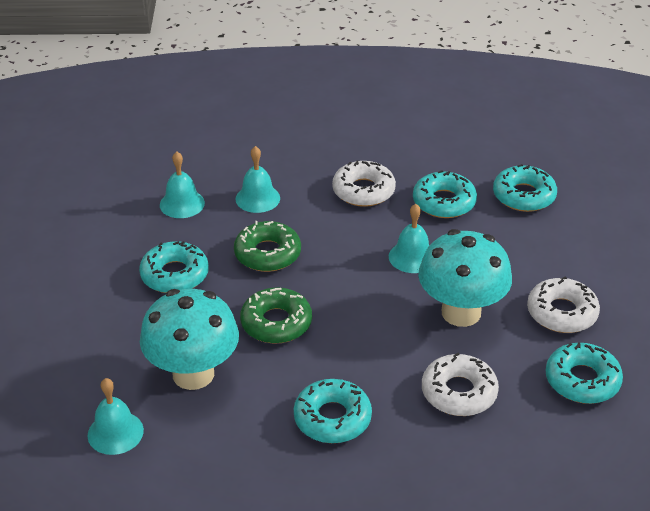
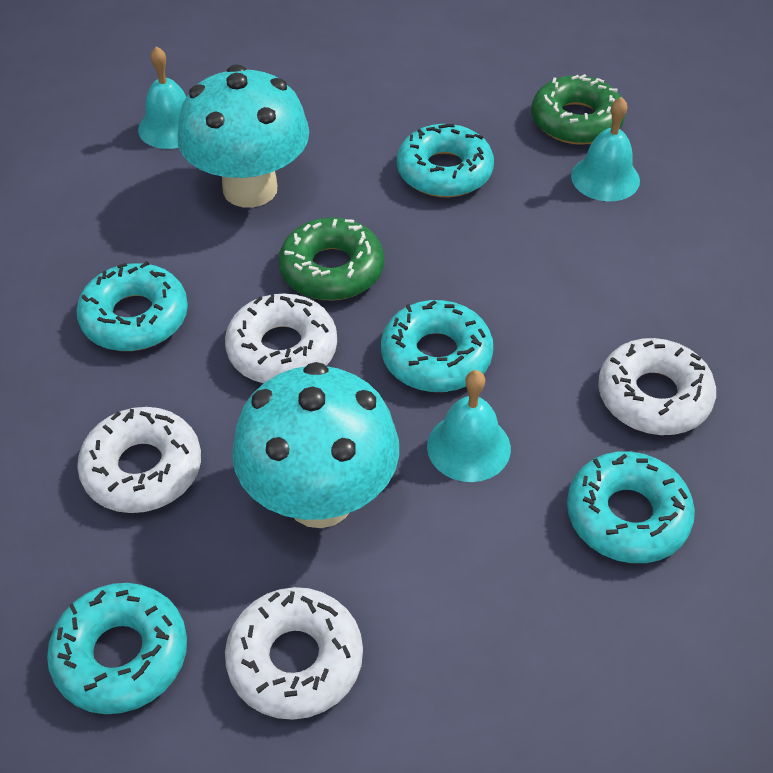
camera: 95 degrees right, 10 degrees up
(257, 198) = (623, 260): turquoise bell -> none
(267, 254) = (485, 266): green donut -> green donut (576, 121)
(351, 340) = (282, 349): none -> white donut
(524, 196) = (657, 665): turquoise donut -> turquoise donut (436, 356)

